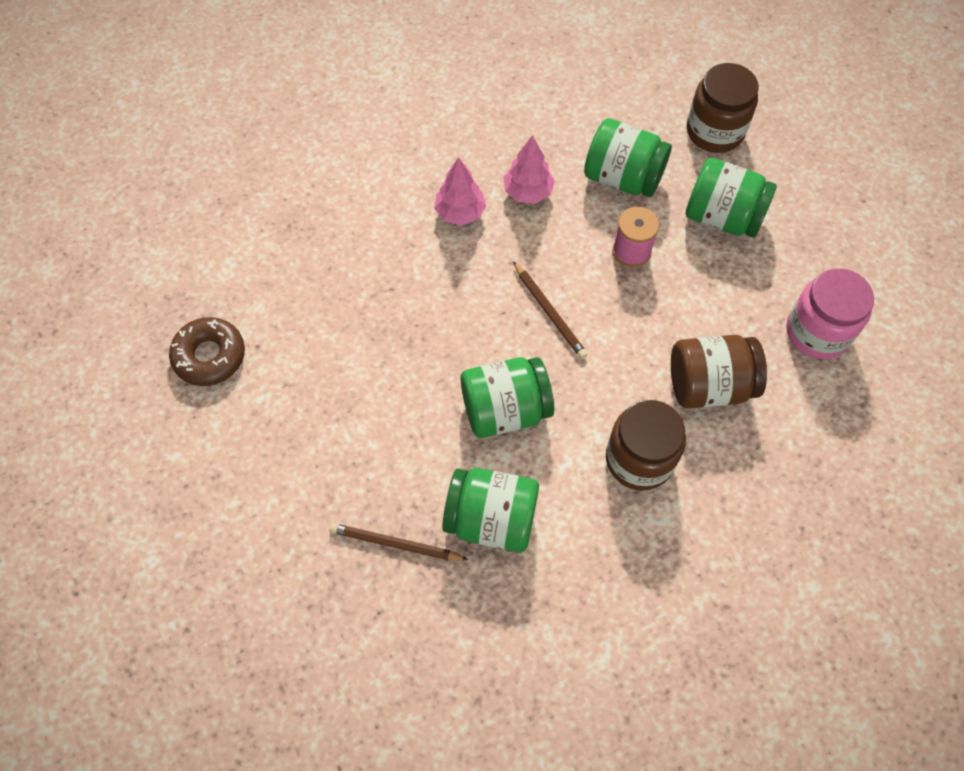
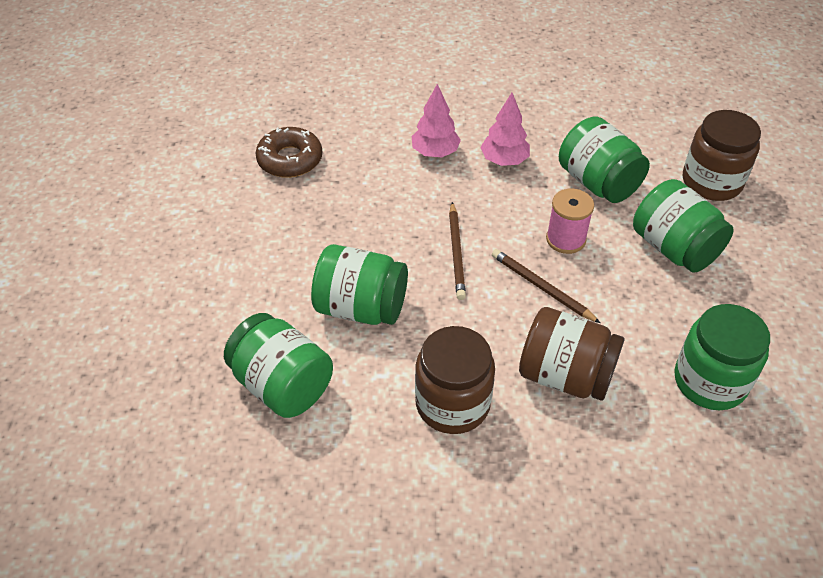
camera: 30 degrees right, 15 degrees down
(209, 356) = (163, 167): brown donut -> brown donut (290, 159)
(396, 544) = (189, 363): brown pencil -> brown pencil (542, 287)
(817, 332) = (710, 381): pink jar -> green jar

